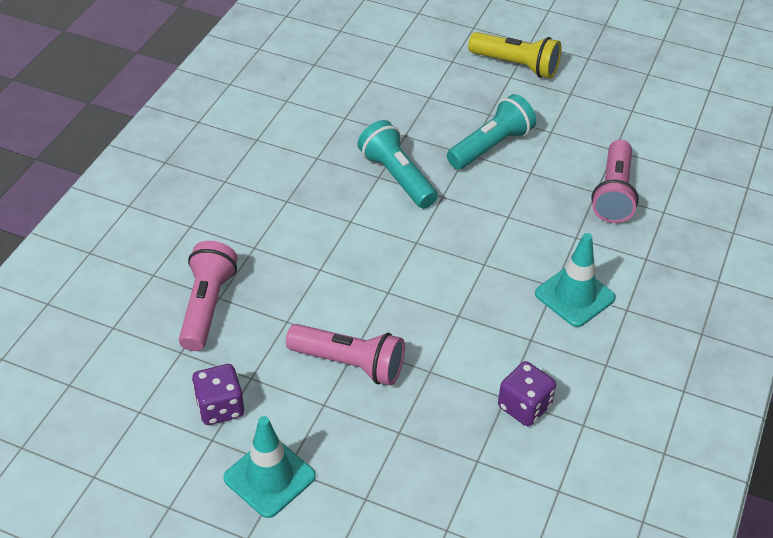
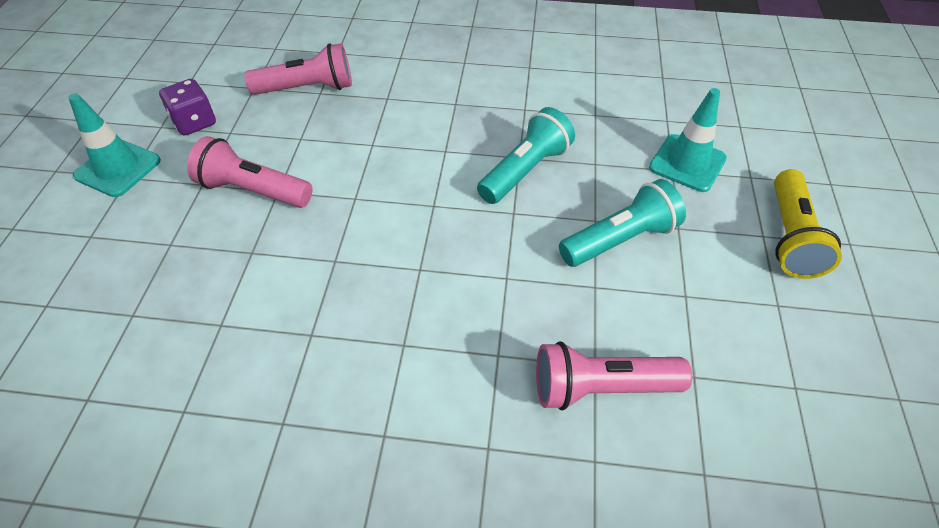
camera: 75 degrees right, 5 degrees up
(349, 364) = (253, 190): pink flashlight -> pink flashlight turned 105 degrees clockwise
(491, 146) = (620, 239): turquoise flashlight -> turquoise flashlight turned 60 degrees counterclockwise
(524, 406) = (207, 345): purple dice -> none
(574, 296) = (392, 369): turquoise traffic cone -> turquoise traffic cone (687, 163)

